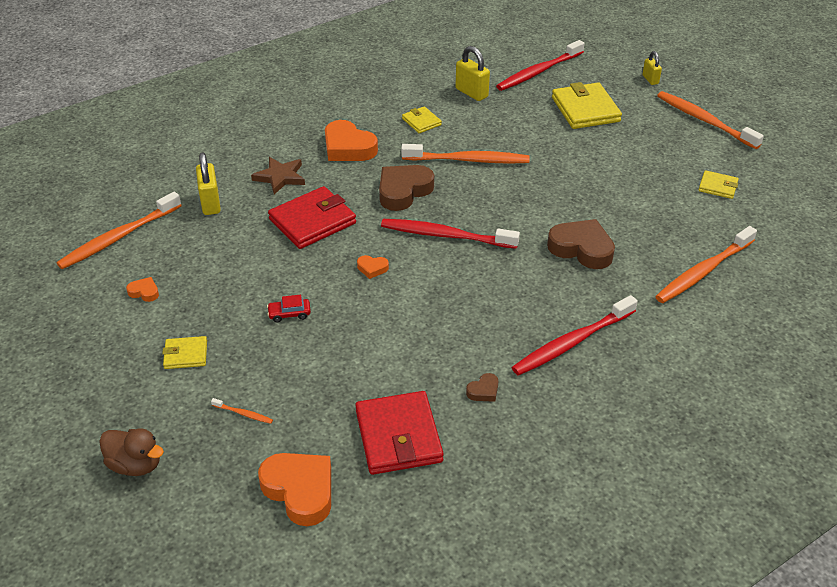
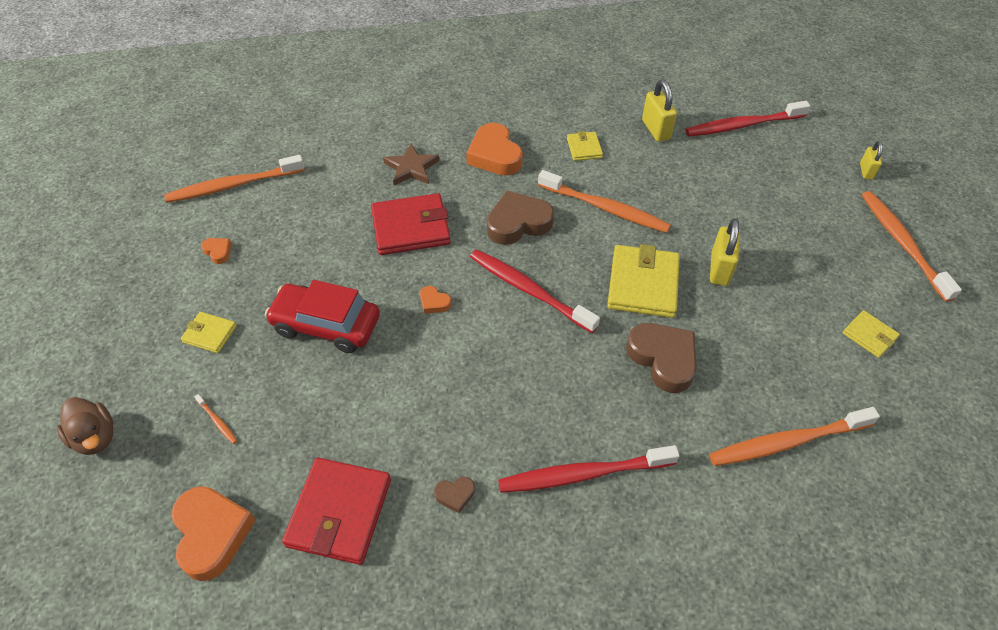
camera: 25 degrees right, 10 degrees up
(210, 203) = (332, 176): yellow padlock -> yellow padlock (719, 269)
(289, 314) = (326, 325): red car -> red car, size x2.39
(585, 109) = (768, 186): yellow wallet -> yellow wallet (643, 284)

